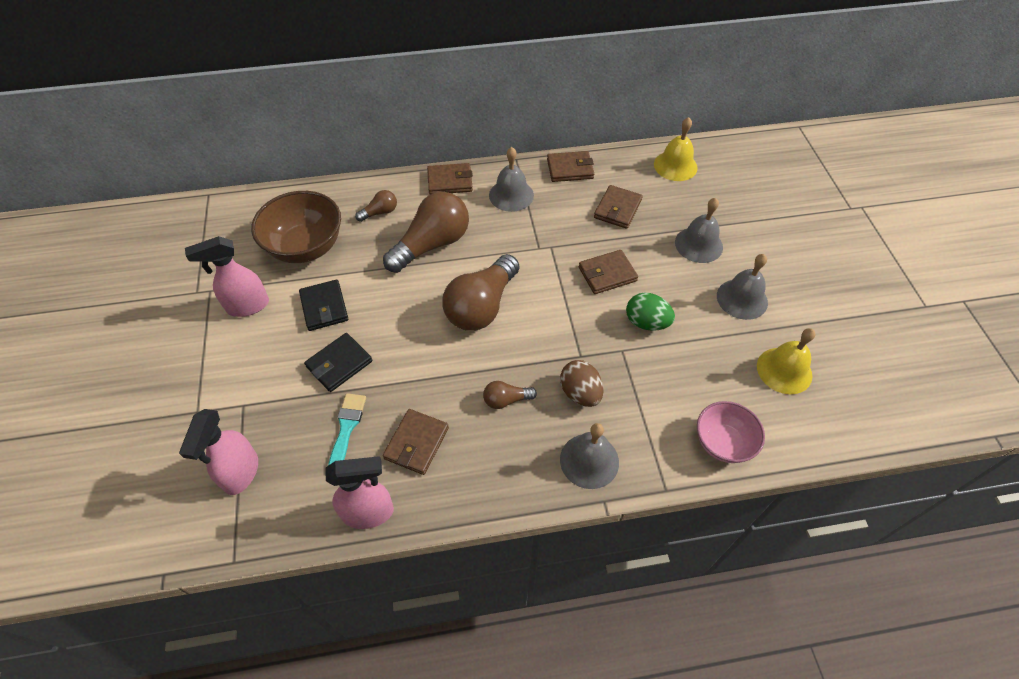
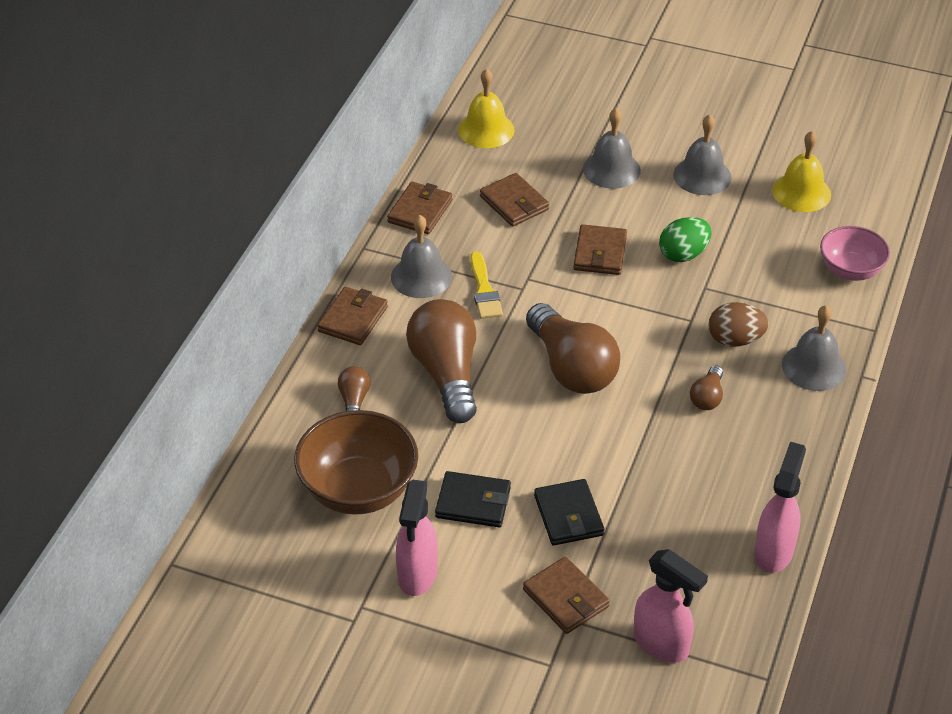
camera: 60 degrees left, 10 degrees down
(346, 428) = (660, 536): turquoise brush -> none
(416, 443) = (715, 486): brown wallet -> brown wallet (565, 598)
(522, 230) = (484, 290): none -> yellow brush

